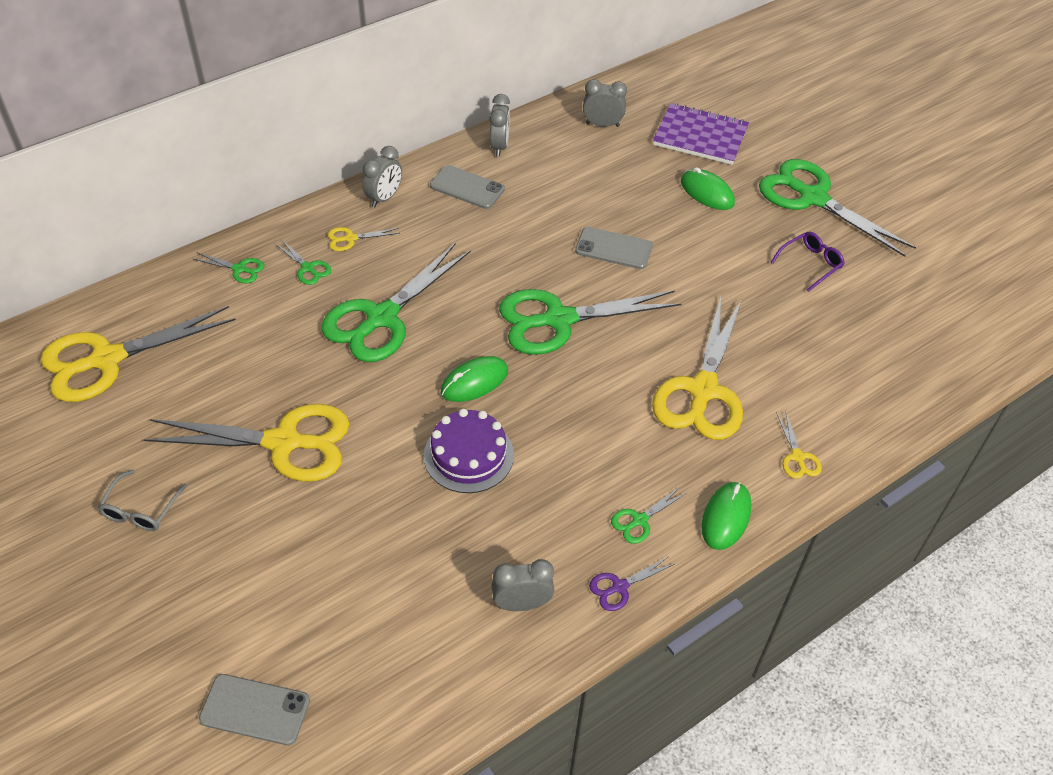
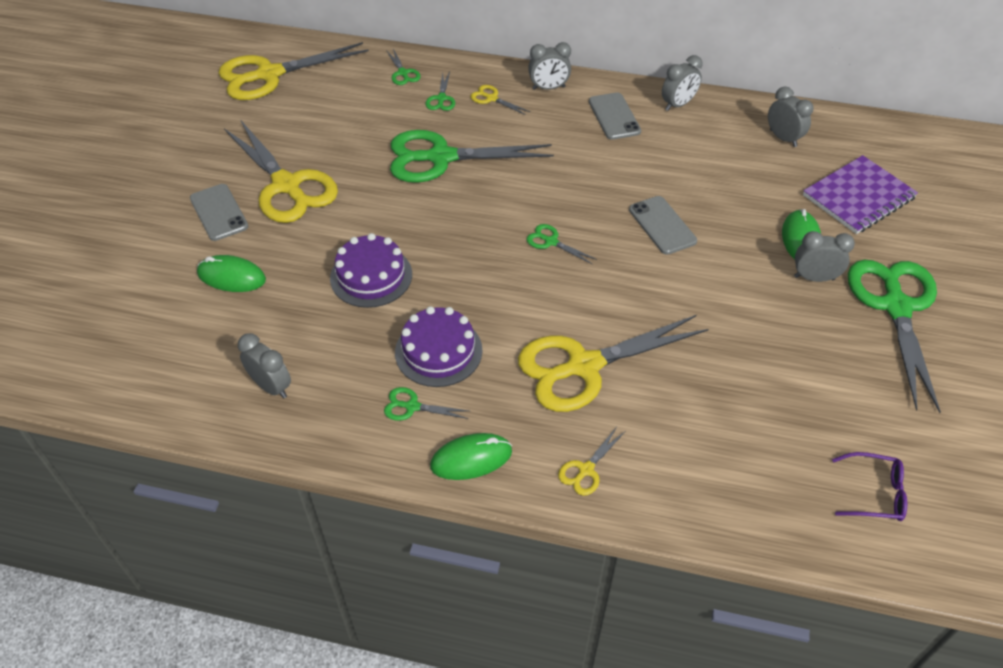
camera: 50 degrees right, 0 degrees up
(107, 359) = (269, 75): yellow scissors -> yellow scissors turned 45 degrees counterclockwise
(141, 509) = (174, 164): grey glasses -> none
(255, 709) = (75, 310): grey phone -> grey phone (219, 212)
(474, 382) = (439, 237): green mouse -> green mouse (231, 277)
(558, 320) = (551, 242): green scissors -> green scissors, size x0.42
(599, 466) = (438, 351): none -> purple cake
(619, 587) = (339, 433): purple scissors -> none
(700, 136) = (858, 197): purple notebook -> purple notebook turned 75 degrees clockwise
(748, 214) = (814, 278): none -> grey clock
(810, 264) = (814, 351): purple glasses -> purple glasses (874, 493)

